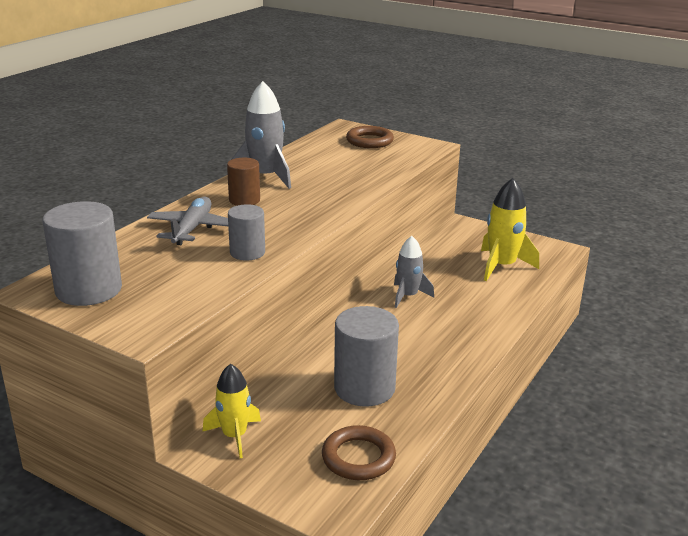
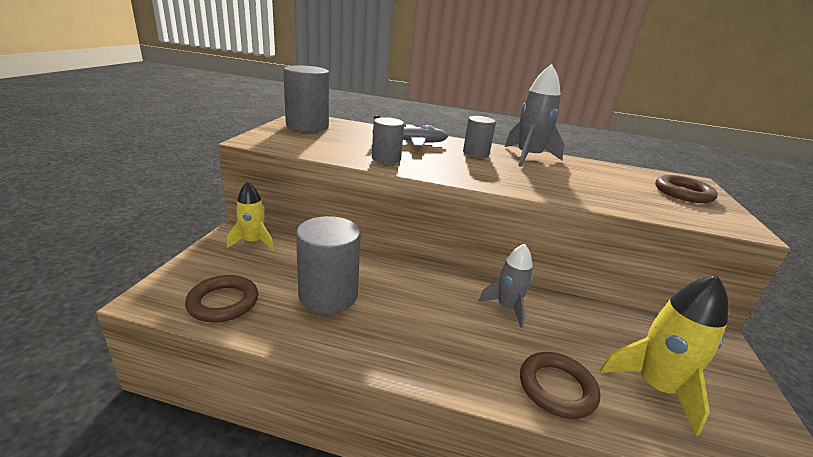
camera: 70 degrees right, 0 degrees up
(244, 200) = (476, 153): brown cylinder -> grey cylinder
(498, 302) = (557, 388): none -> brown ring

